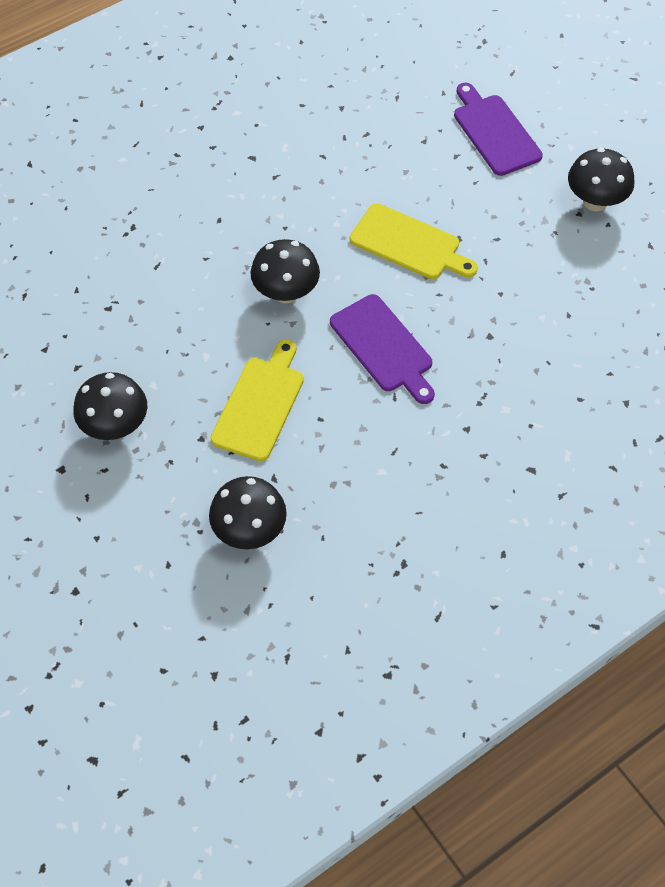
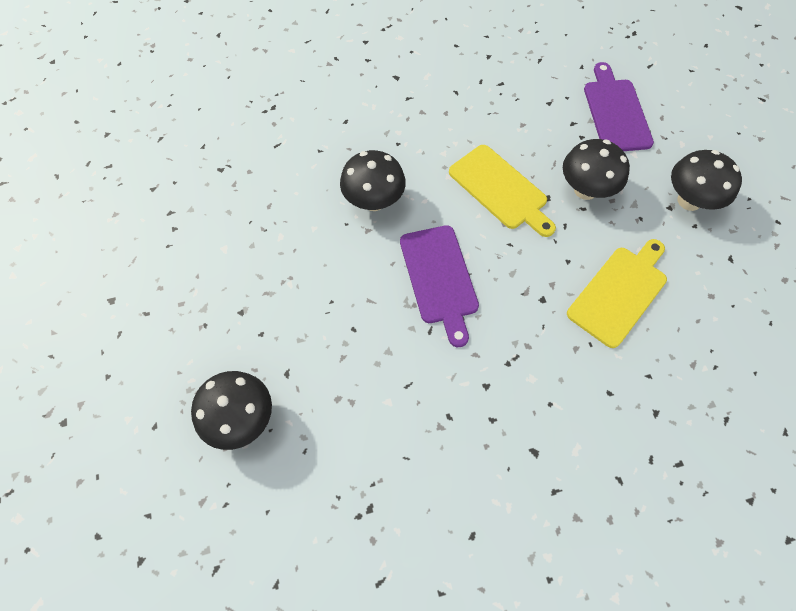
camera: 20 degrees right, 5 degrees up
(115, 426) = (175, 276): black mushroom -> black mushroom (585, 190)
(260, 404) = (306, 297): yellow cutting board -> yellow cutting board (620, 293)

